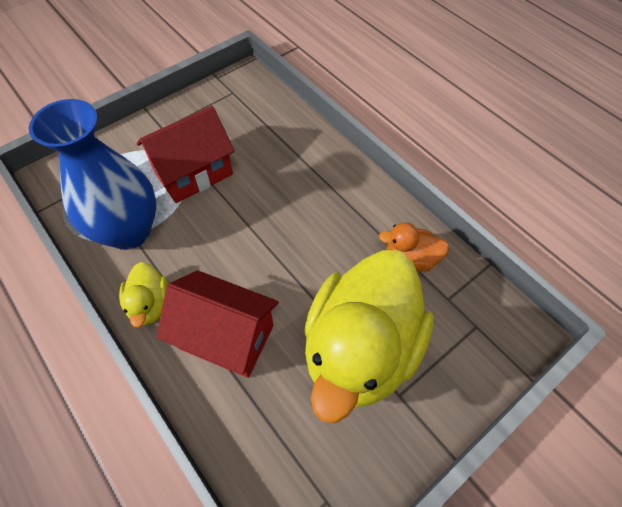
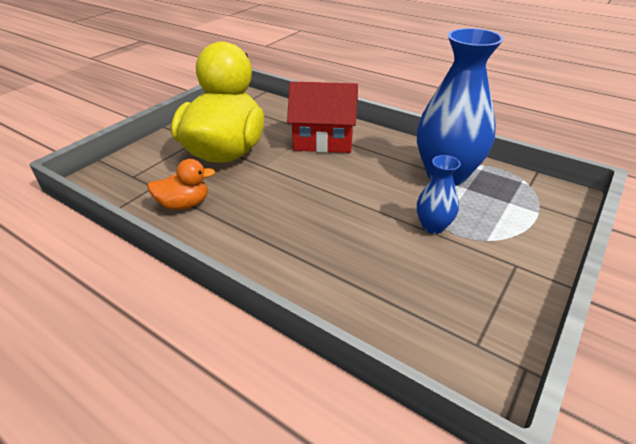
camera: 165 degrees right, 20 degrees down
(150, 304) = (388, 144): yellow duck -> none
(193, 173) = (433, 226): red house -> blue vase

